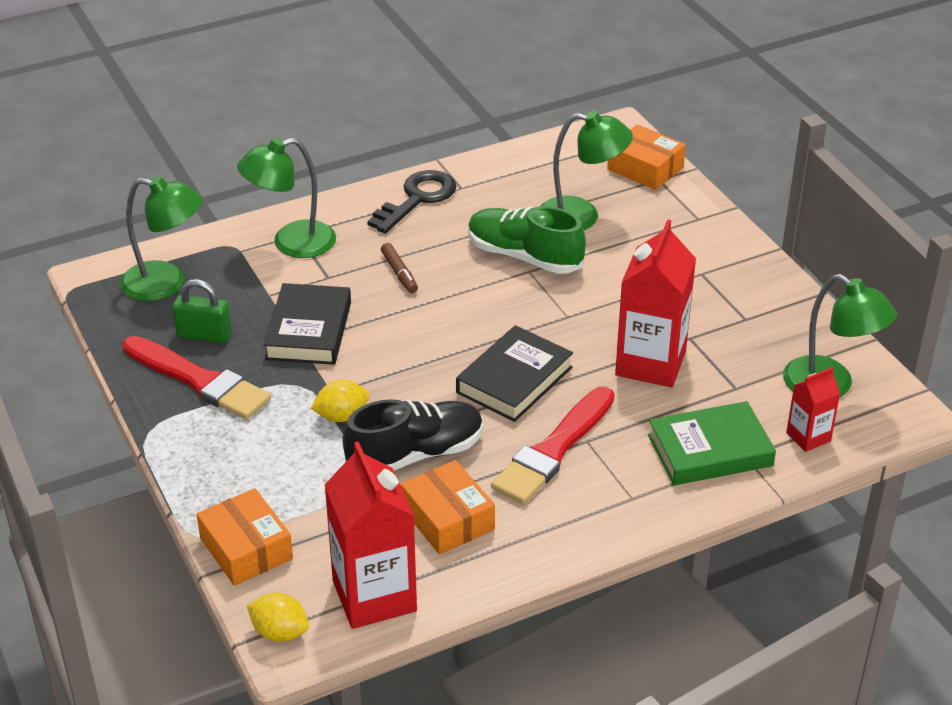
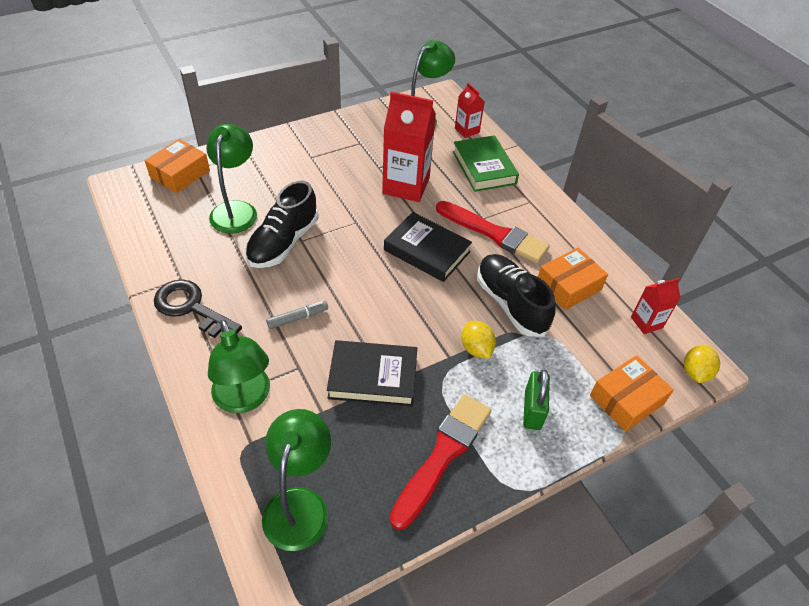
camera: 95 degrees left, 10 degrees up
(204, 335) = (379, 458): green padlock -> green padlock (532, 410)
(374, 596) = (646, 322): red carton -> red carton, size x0.52
(399, 273) = (298, 318): brown marker -> grey marker
(524, 257) = (283, 242): green shoe -> black shoe

